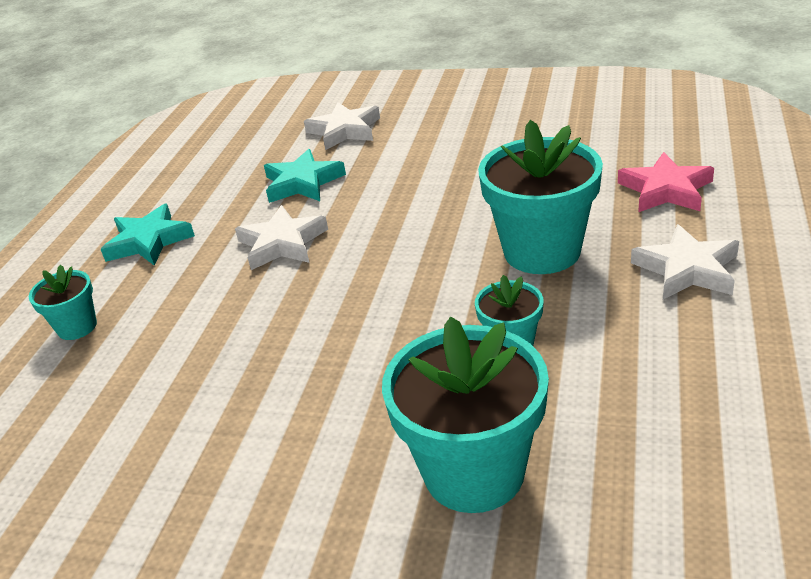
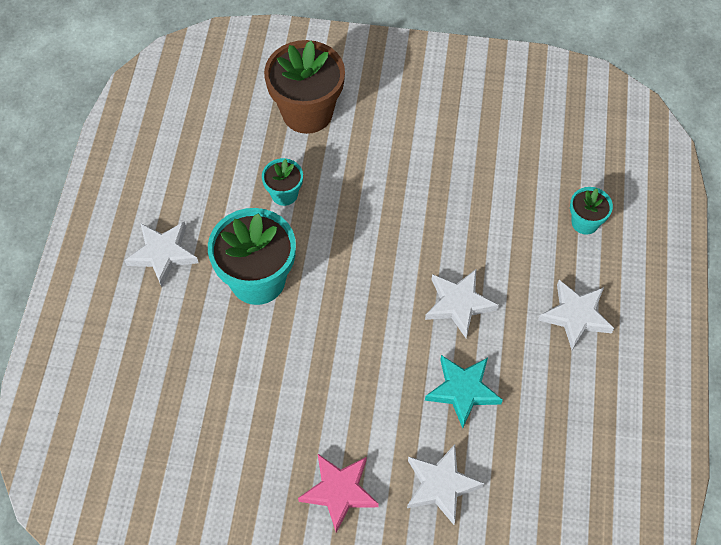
camera: 170 degrees right, 25 degrees up
(149, 241) = (575, 316): turquoise star -> white star
(474, 472) = (307, 112): turquoise flower pot -> brown flower pot
(666, 190) = (153, 347): pink star -> pink star (339, 491)

